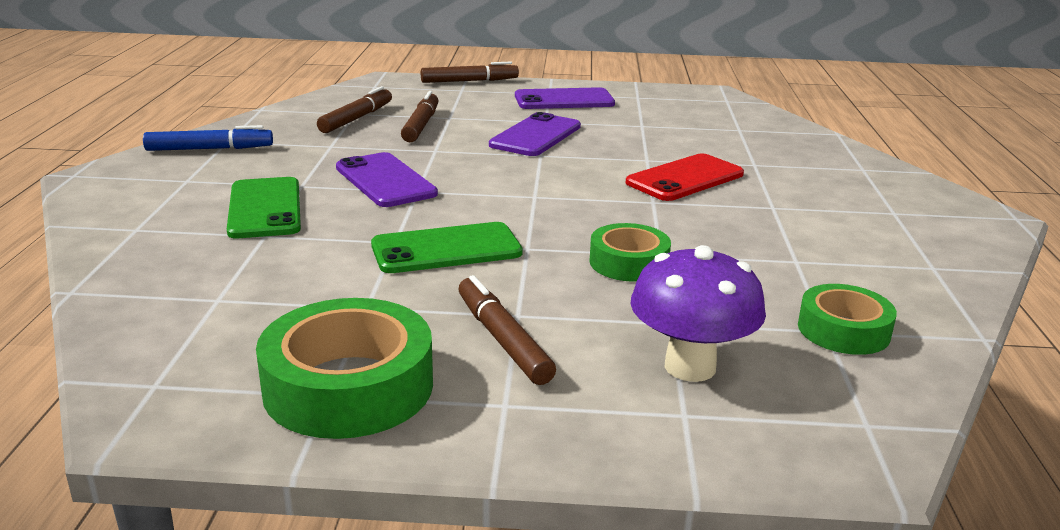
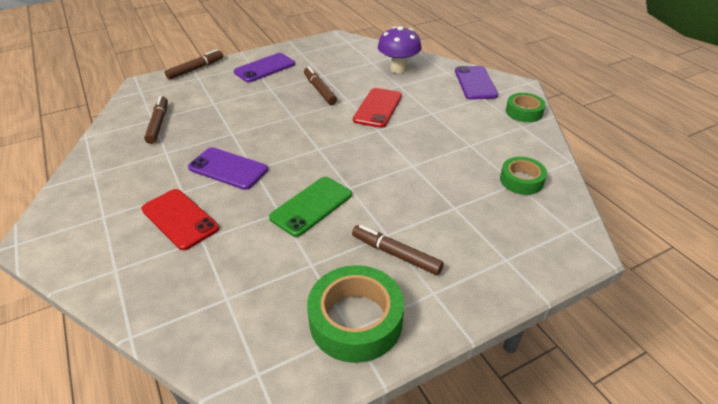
camera: 30 degrees left, 15 degrees up
(210, 149) = (89, 184): blue marker -> none
(265, 208) = (180, 219): green phone -> red phone
(421, 125) = (203, 116): brown marker -> brown marker (319, 90)
(536, 136) = (276, 102): purple phone -> purple phone (475, 83)
(628, 262) = (404, 177): green tape -> green tape (524, 112)
(690, 367) = (485, 231): purple mushroom -> purple mushroom (398, 69)

